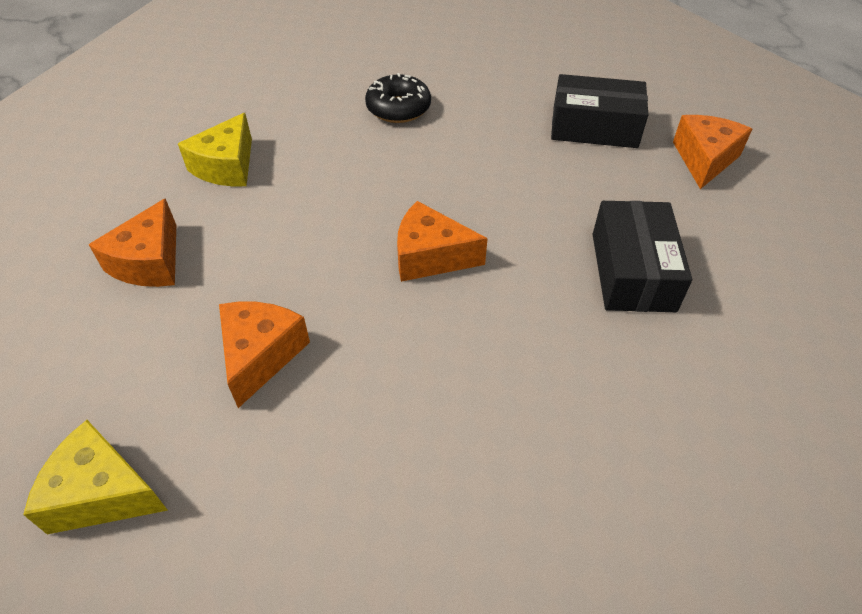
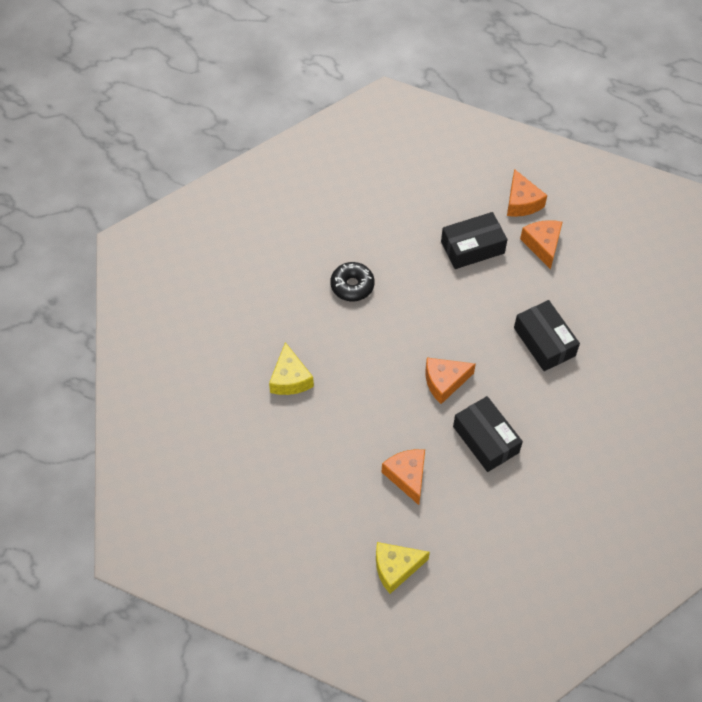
camera: 30 degrees left, 10 degrees up
(150, 262) = (307, 458): orange cheese -> orange cheese (521, 202)
(432, 363) = (486, 439): none -> black box

